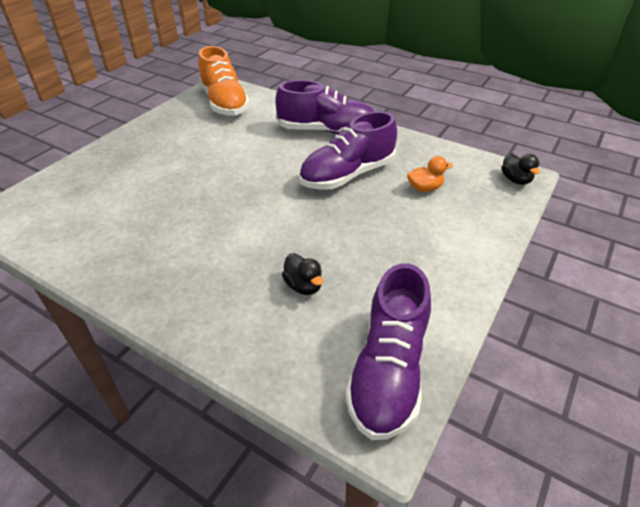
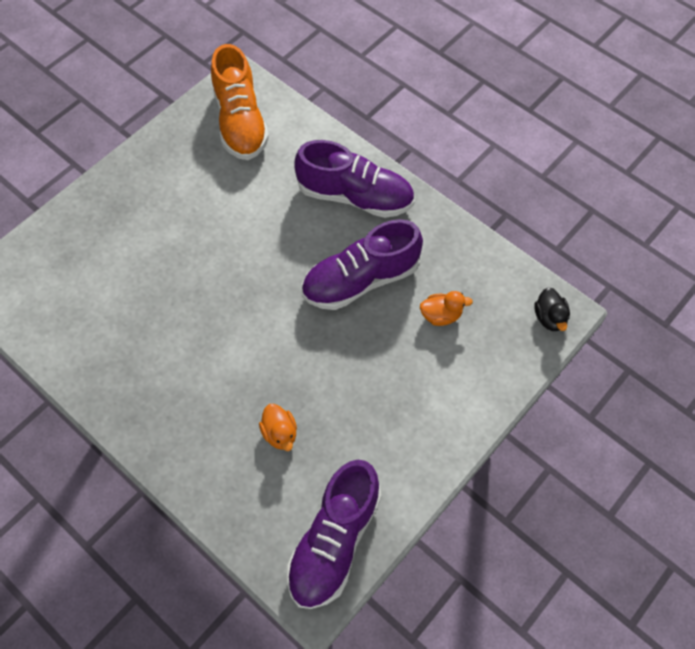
camera: 10 degrees right, 20 degrees up
(303, 286) = (280, 433): black duck -> orange duck

